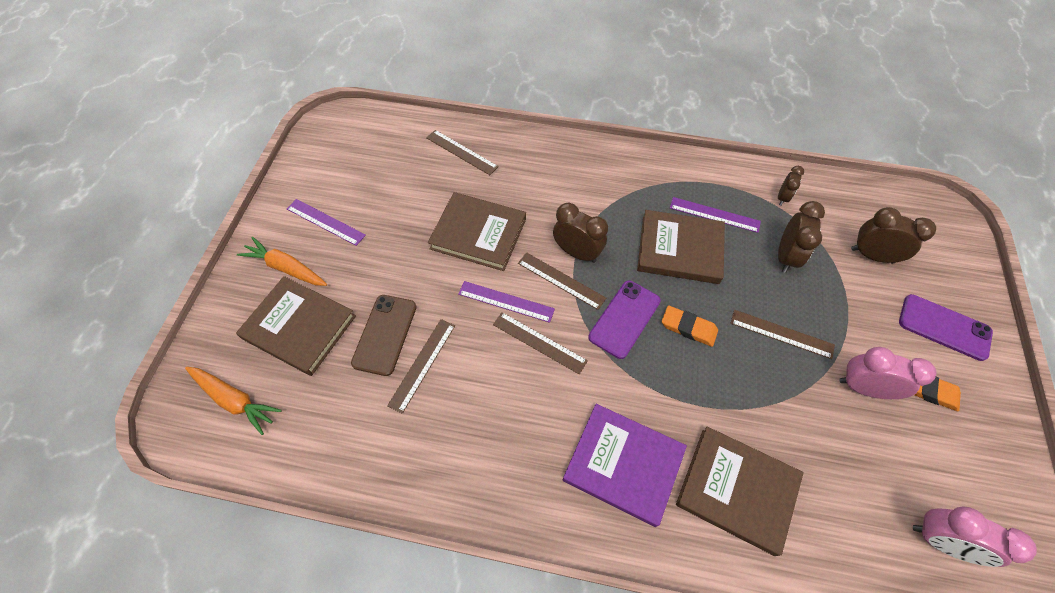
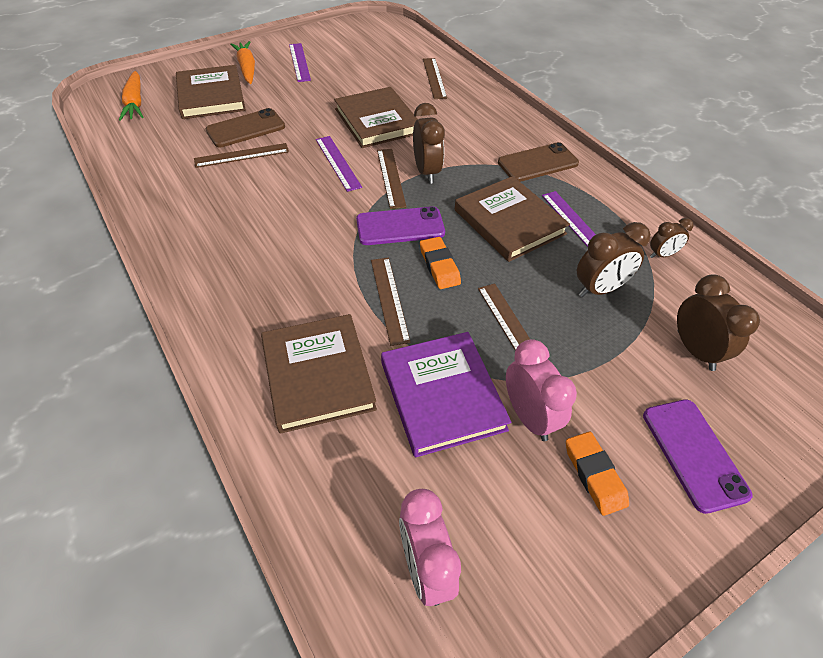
camera: 45 degrees right, 10 degrees down
(539, 342) = (323, 196): brown ruler -> brown ruler (389, 299)
(623, 464) = (269, 293): purple book -> purple book (442, 395)
(633, 180) = (538, 163): none -> brown phone

